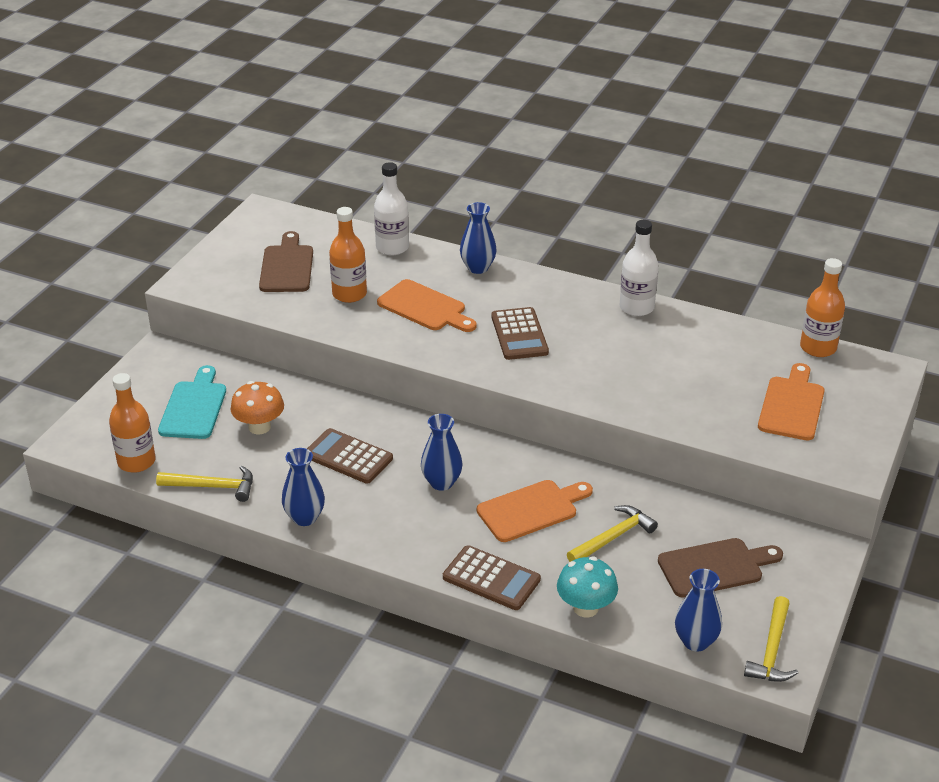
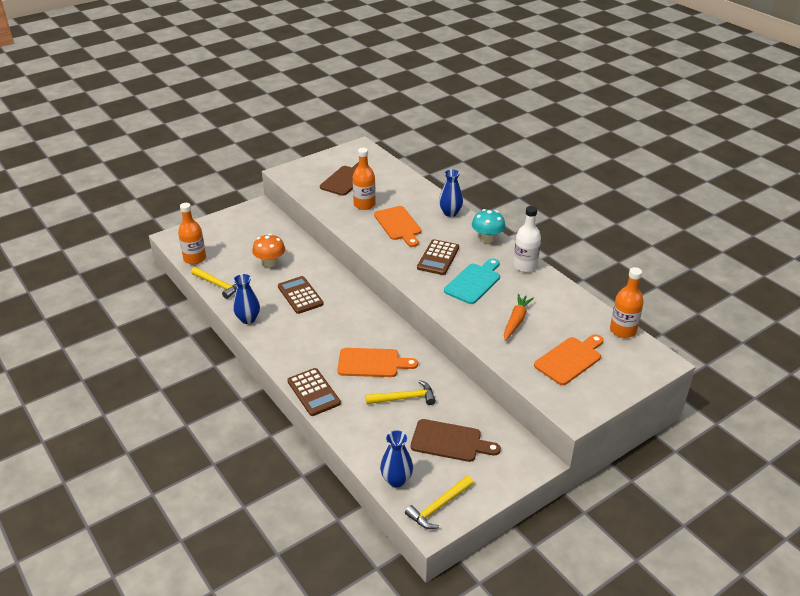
camera: 30 degrees right, 0 degrees up
(194, 407) = (248, 241): turquoise cutting board -> turquoise cutting board (474, 282)
(392, 247) = (412, 187): white bottle -> none
(441, 482) = (336, 328): blue vase -> none
(585, 608) = (350, 431): turquoise mushroom -> turquoise mushroom (487, 239)
(689, 382) = (516, 321): none -> orange carrot

